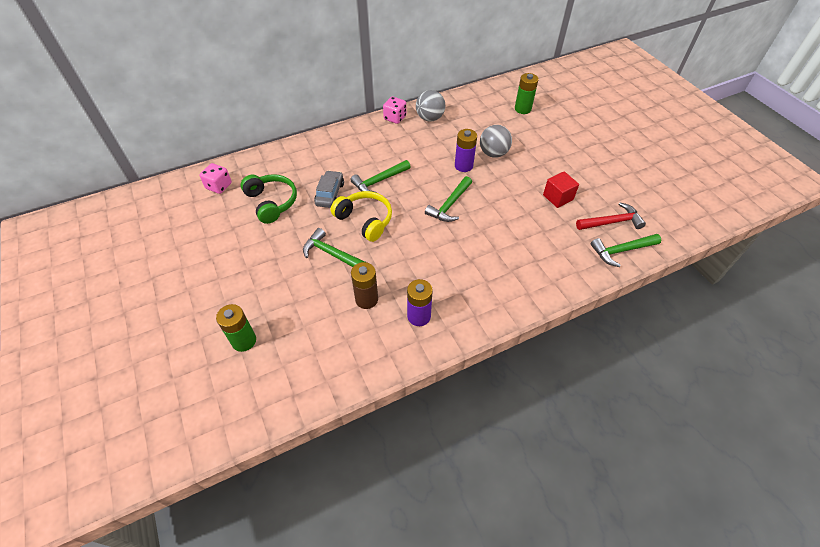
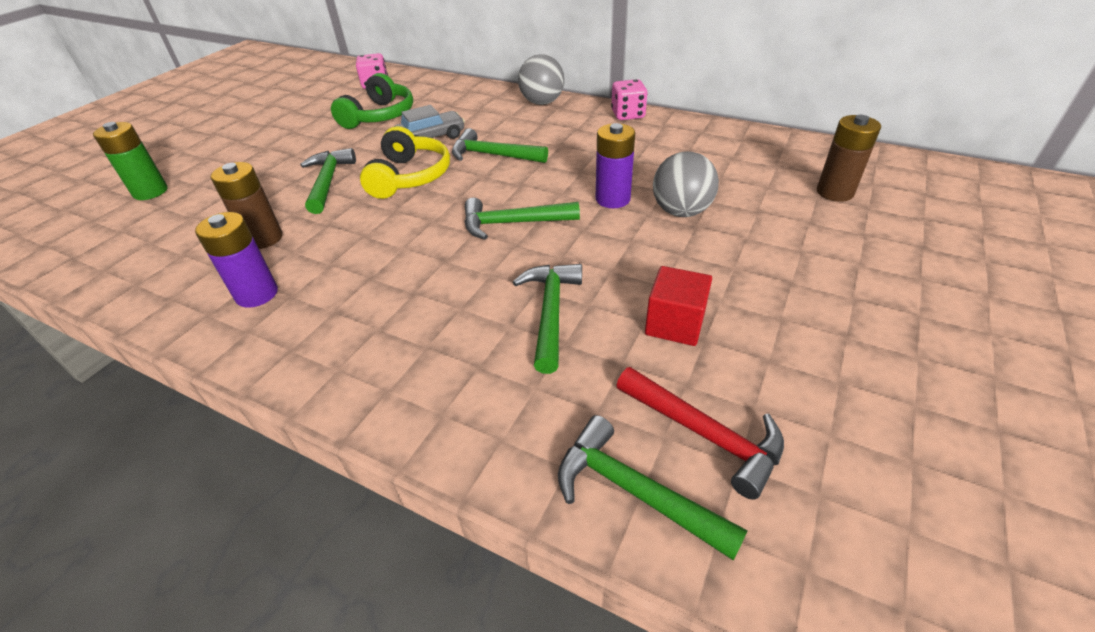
camera: 55 degrees right, 10 degrees down
(430, 118) = (669, 134): grey ball -> grey ball (542, 102)
(522, 109) = (834, 192): green battery -> brown battery
(522, 225) = (550, 312): none -> green hammer

